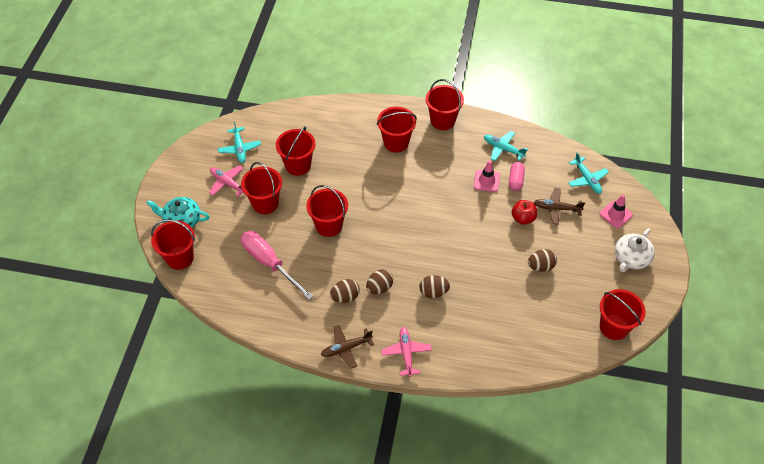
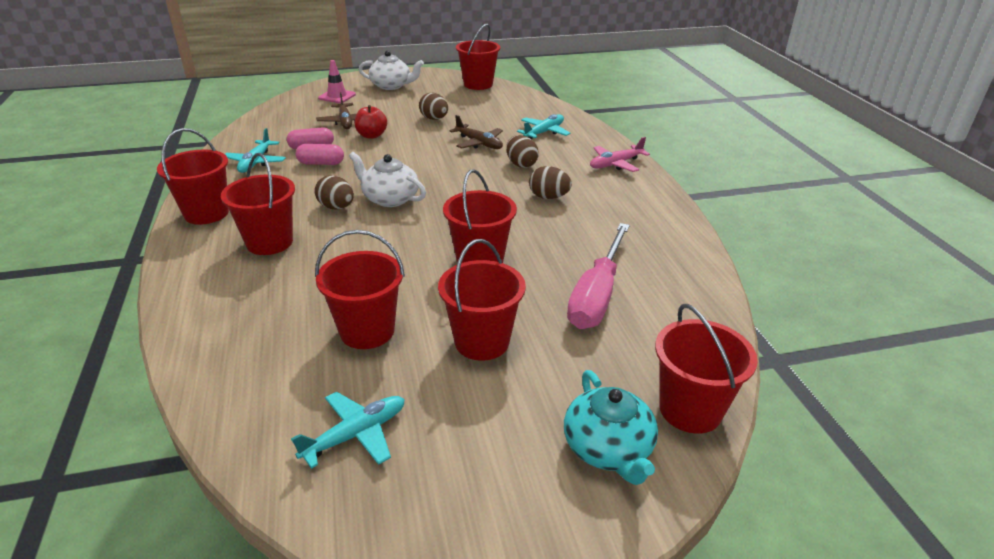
camera: 115 degrees left, 20 degrees down
(227, 183) = (465, 414): pink plane -> none
(345, 297) = (586, 216): brown egg -> brown egg (336, 207)
(346, 348) = (654, 199): brown plane -> brown plane (479, 143)
(419, 204) = (389, 198): none -> white teapot
(486, 181) = (321, 163): pink traffic cone -> pink capsule
(587, 179) = (291, 113): turquoise plane -> turquoise plane (544, 132)

